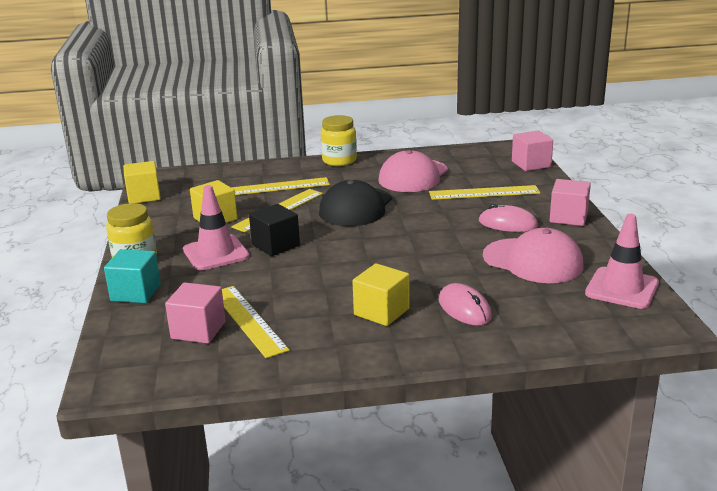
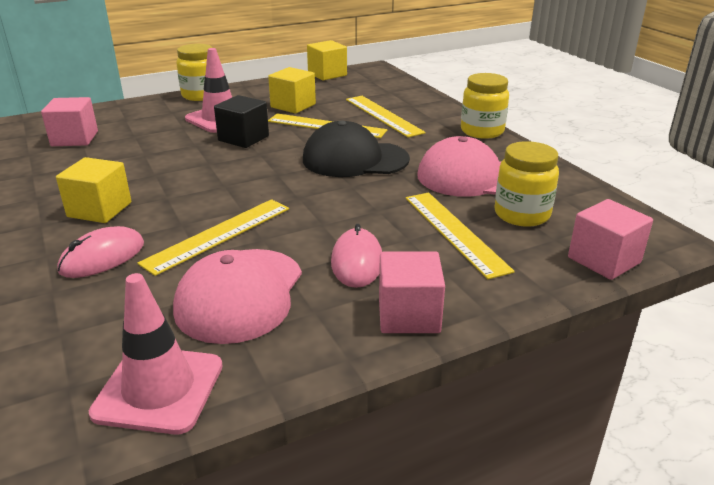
camera: 70 degrees right, 5 degrees up
(136, 292) = (142, 107): turquoise cube -> none
(248, 320) = (90, 153): yellow ruler -> yellow ruler (219, 235)
(471, 172) = (522, 214): none -> yellow jar

